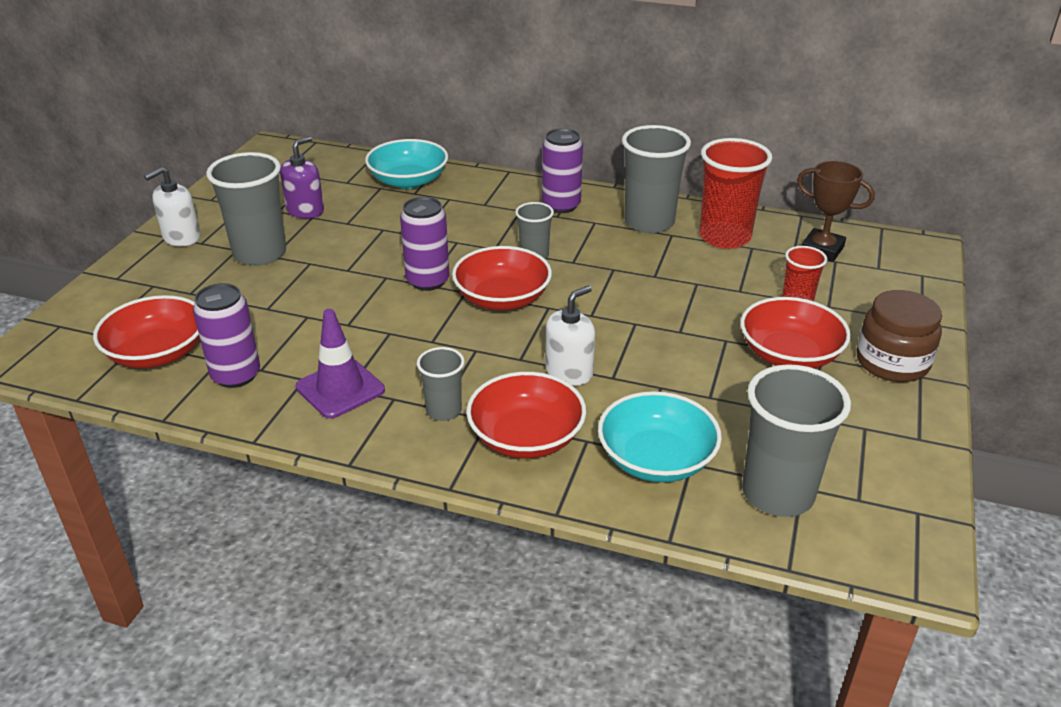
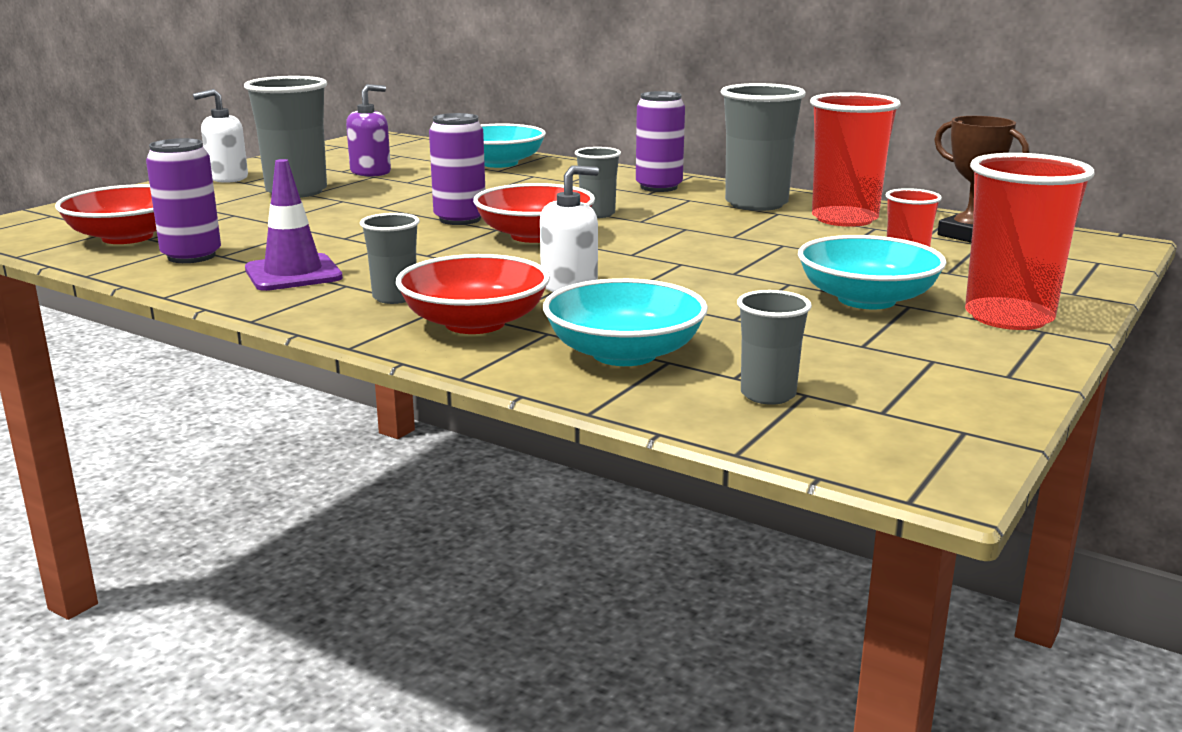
camera: 15 degrees right, 15 degrees down
(777, 494) = (768, 395): grey cup -> grey cup, size x0.54
(789, 354) = (866, 299): red bowl -> turquoise bowl
(892, 362) = (1009, 317): brown jar -> red cup

